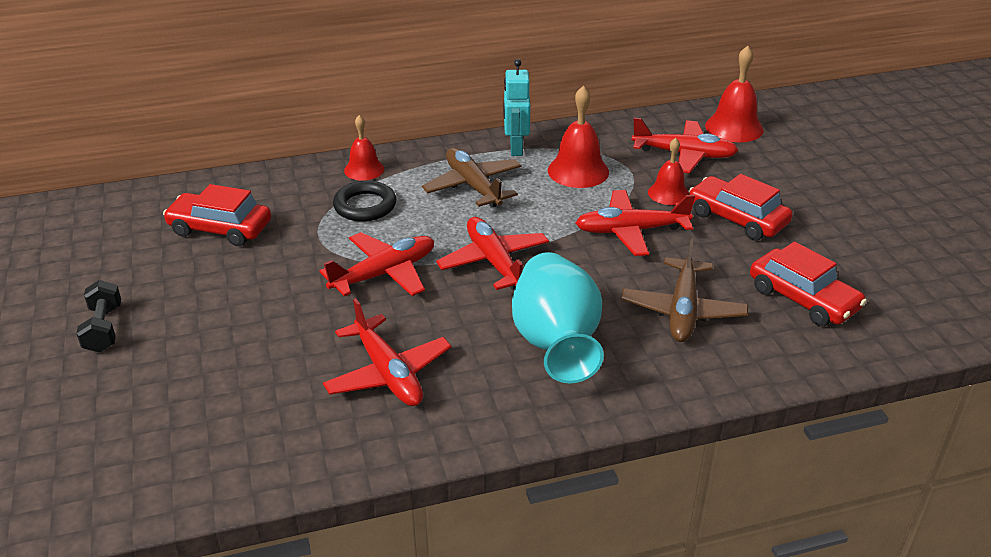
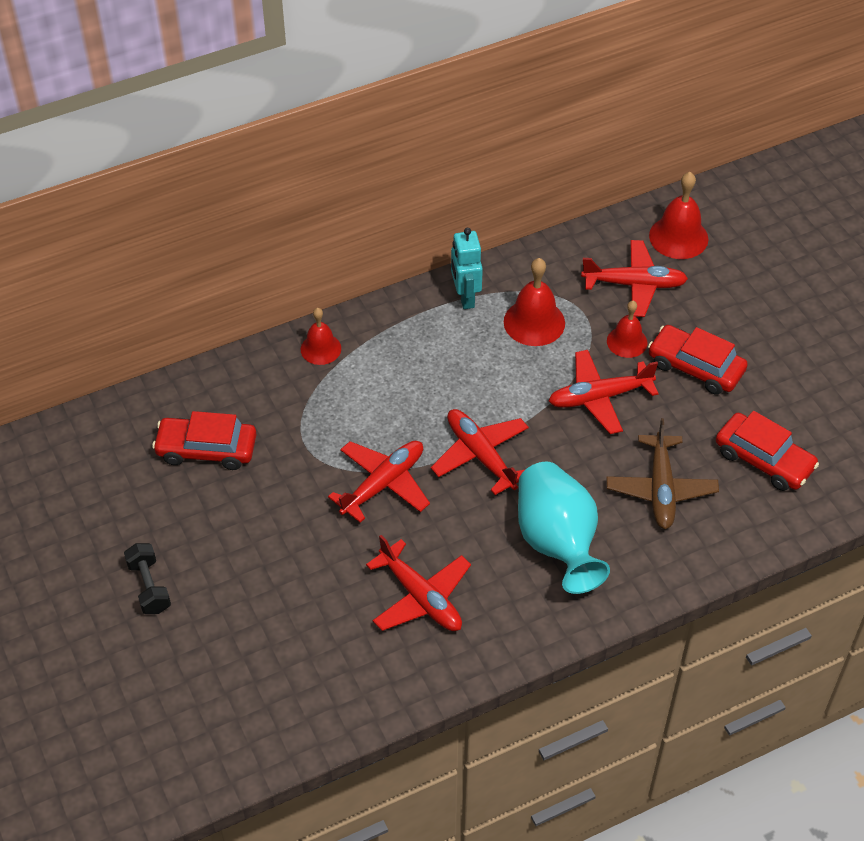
camera: 10 degrees left, 15 degrees up
(365, 206) = (337, 399): black ring -> none
(473, 186) = (436, 357): brown plane -> none

